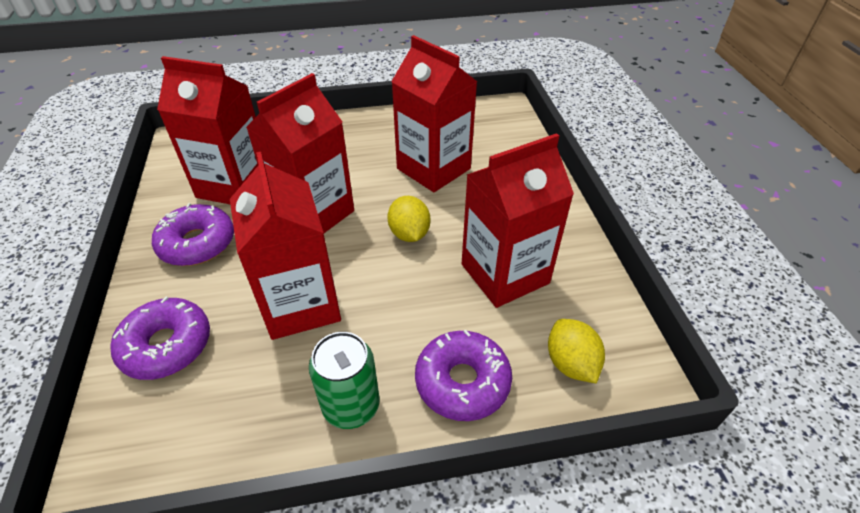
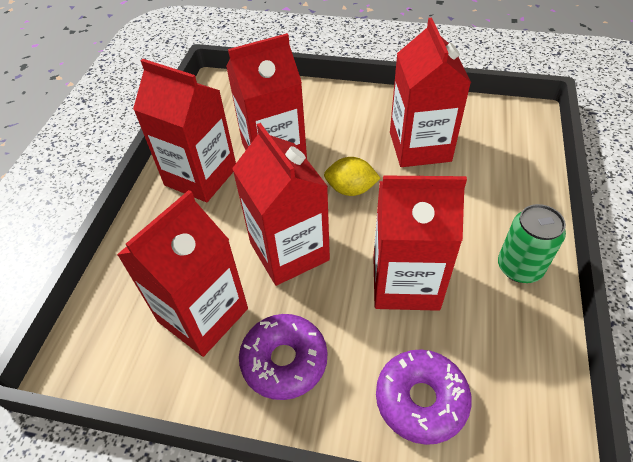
camera: 65 degrees left, 5 degrees up
(380, 137) = (201, 176): none -> red carton
(462, 382) = (512, 198): purple donut -> none
(570, 363) = (510, 141): yellow lemon -> none

